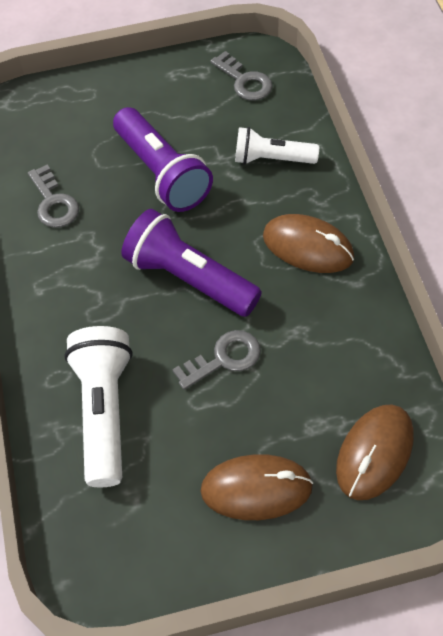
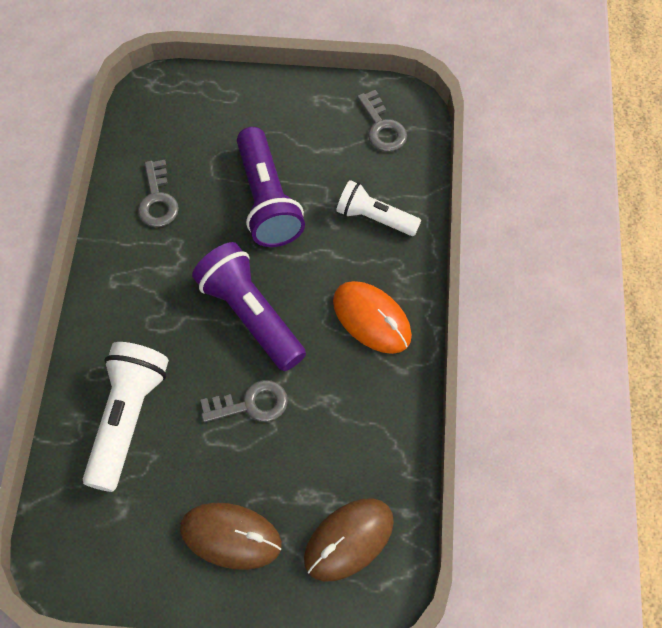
camera: 15 degrees right, 5 degrees up
(308, 247) = (371, 319): brown mouse -> orange mouse

